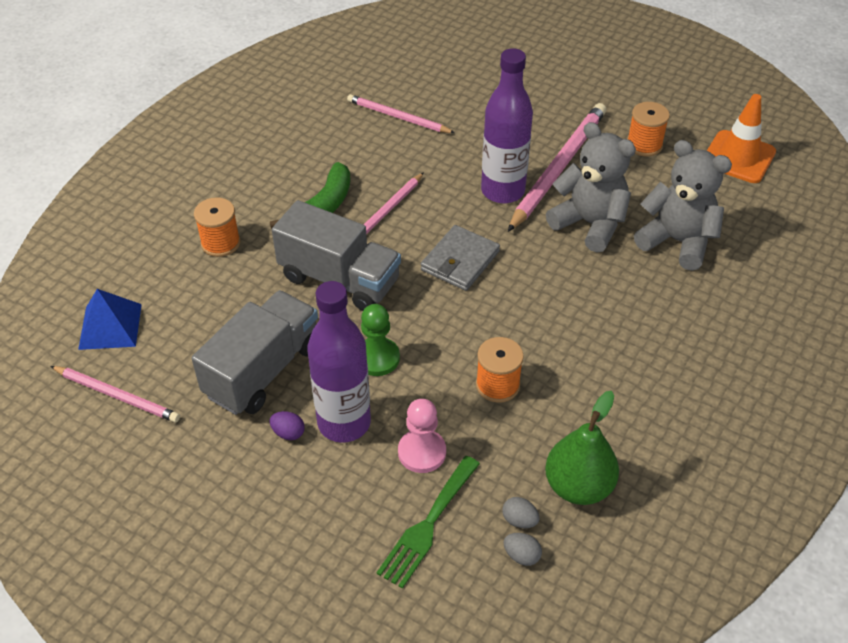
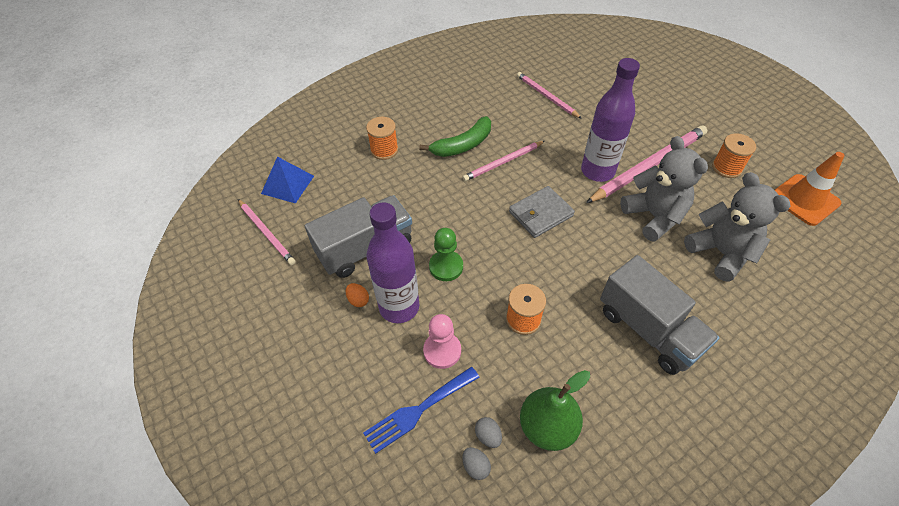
camera: 25 degrees right, 5 degrees up
(288, 433) = (358, 300): purple egg -> orange egg
(339, 279) = (448, 200): grey truck -> grey truck (648, 330)
(427, 525) = (418, 411): green fork -> blue fork

